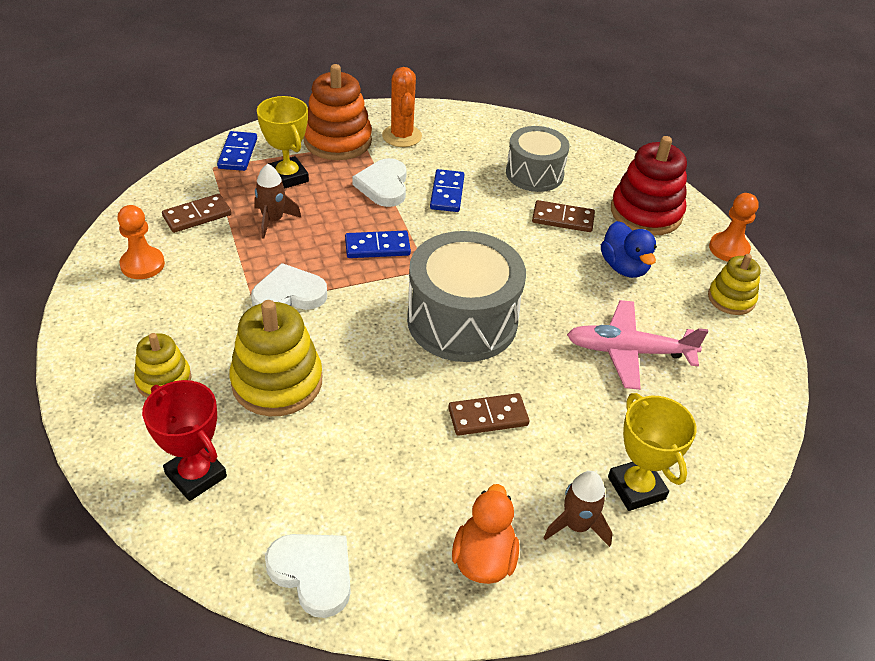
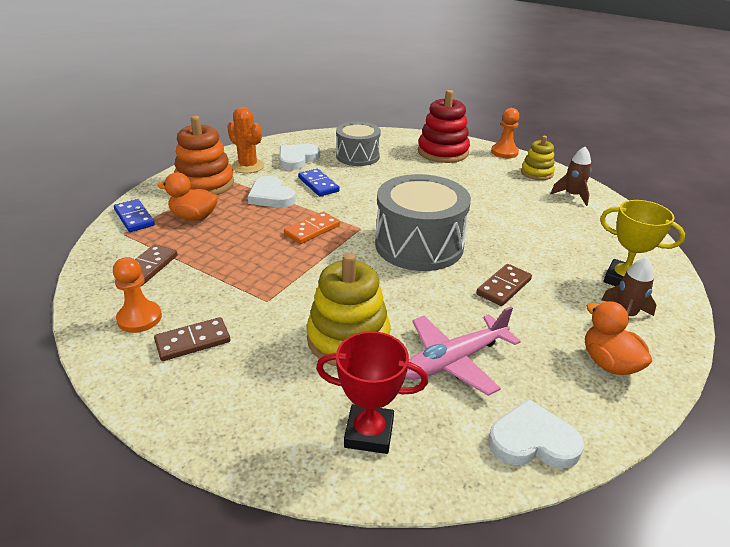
camera: 35 degrees left, 10 degrees down
(164, 380) = (259, 385): yellow stacking toy -> none
(273, 220) = (216, 246): brown rocket -> brown rocket (572, 195)
(288, 177) = (194, 217): yellow trophy -> orange duck
(289, 295) = (286, 283): white heart -> white heart (297, 159)
(377, 247) = (312, 230): blue domino -> orange domino
(563, 219) = (404, 171): brown domino -> brown domino (193, 341)
(624, 267) = (467, 180): blue duck -> none
(629, 351) = (526, 218): pink plane -> pink plane (454, 360)

